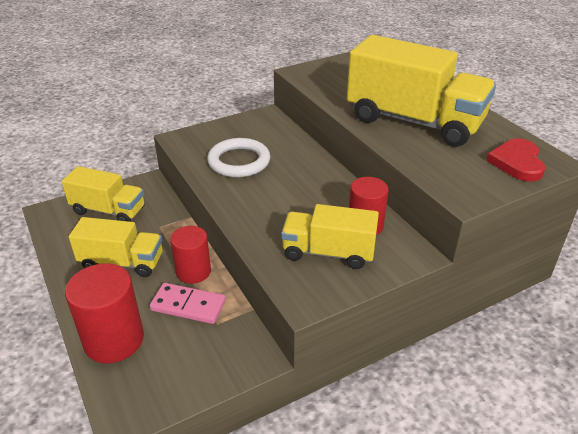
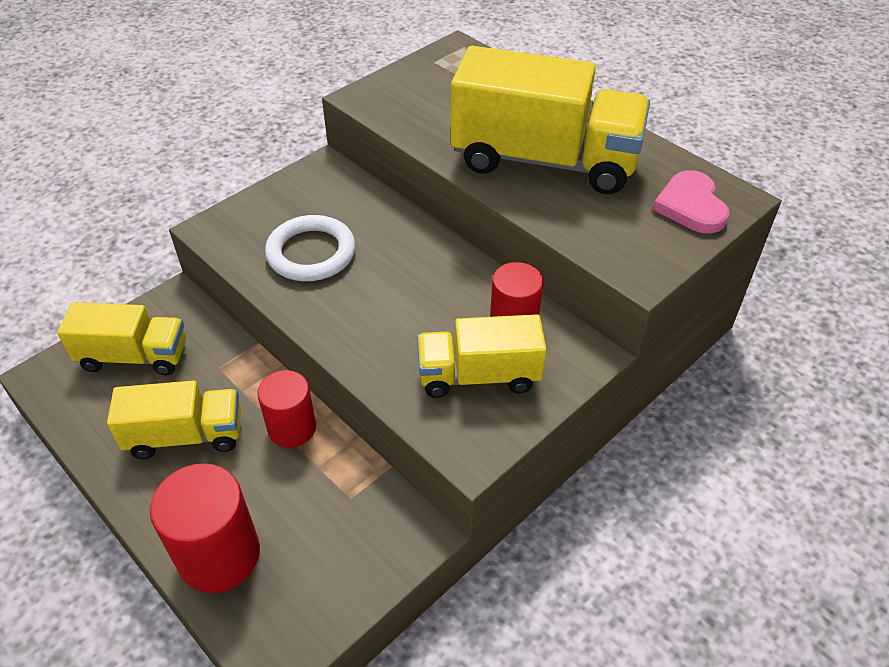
camera: 15 degrees left, 10 degrees up
(188, 305) = (303, 480): pink domino -> none
(517, 162) = (691, 206): red heart -> pink heart

